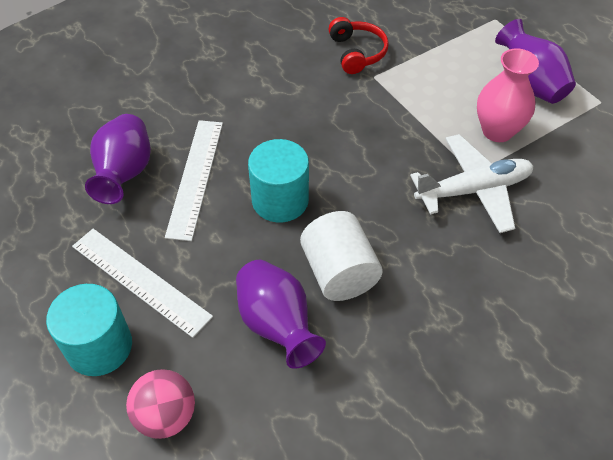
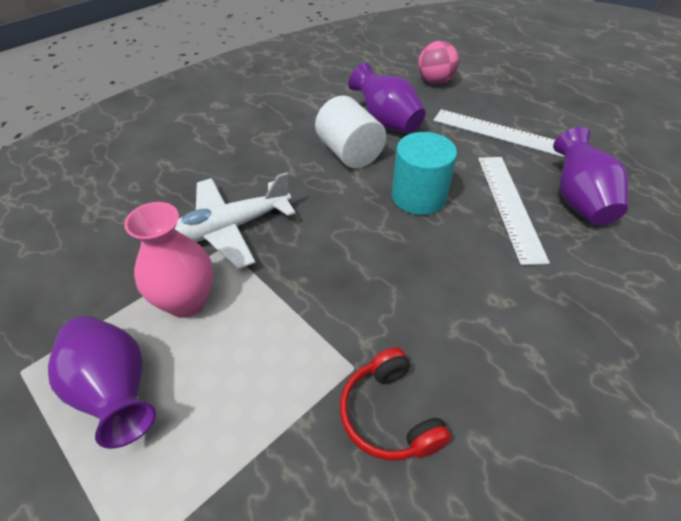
camera: 170 degrees right, 5 degrees down
(99, 346) = (498, 101): turquoise cylinder -> none

